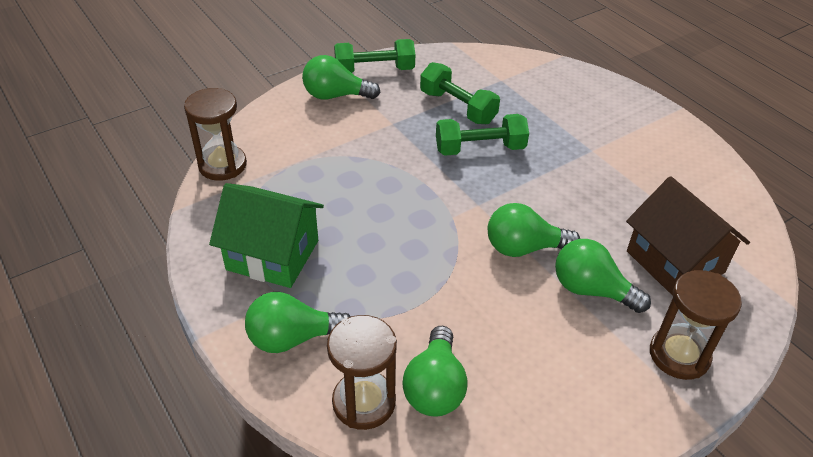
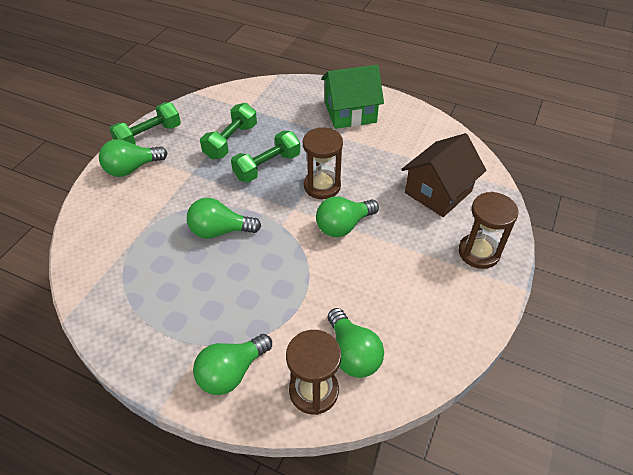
camera: 30 degrees left, 5 degrees up
(222, 165) = (78, 264): brown hourglass -> brown hourglass (322, 186)
(273, 255) = (171, 317): green house -> green house (350, 113)
(458, 107) = (231, 141): green dumbbell -> green dumbbell turned 75 degrees counterclockwise
(591, 290) = (403, 235): green light bulb -> green light bulb (220, 231)
(674, 262) = (438, 192): brown house -> brown house turned 75 degrees counterclockwise

